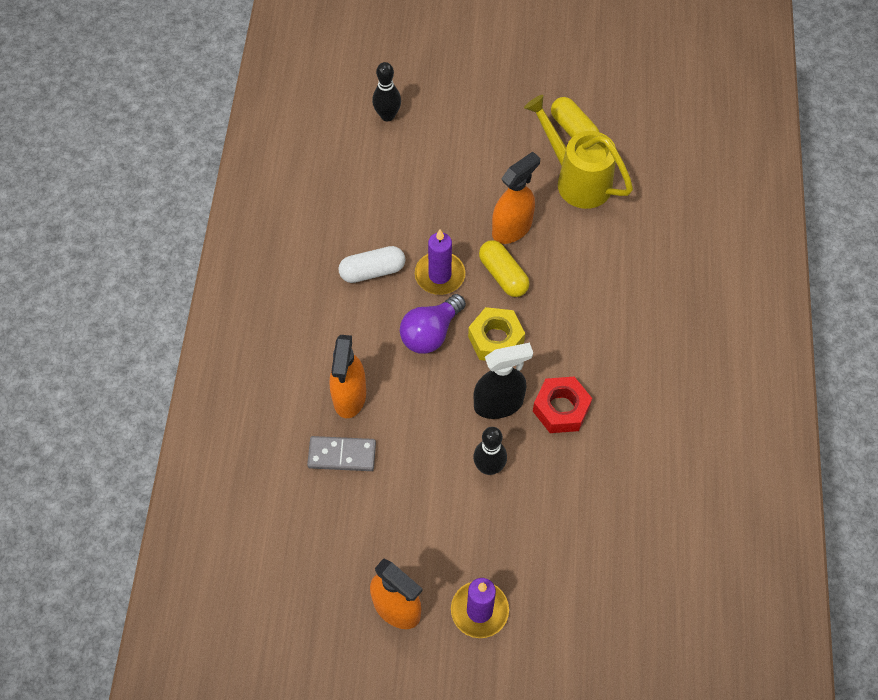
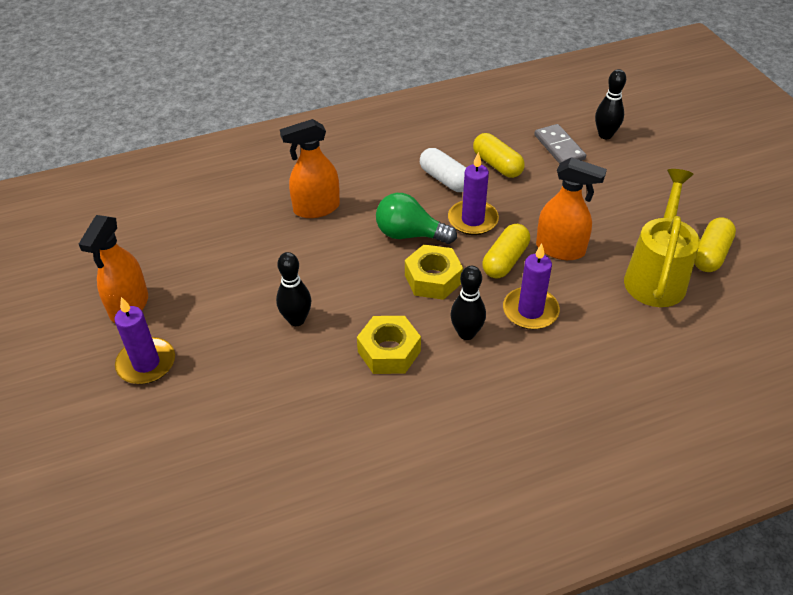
camera: 65 degrees right, 15 degrees down
(342, 455) = (259, 223): grey domino -> grey domino (559, 147)
(377, 220) = (497, 165): none -> yellow capsule
(430, 333) = (410, 234): purple light bulb -> green light bulb
(498, 404) = (366, 304): black spray bottle -> none
(561, 409) = (389, 351): red nut -> yellow nut
(569, 286) = (530, 311): none -> purple candle
(569, 343) = (466, 333): none -> black bowling pin

